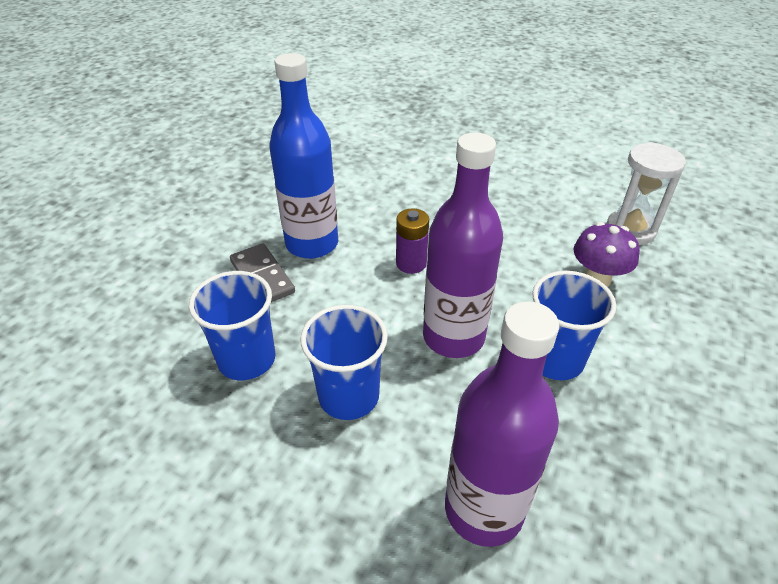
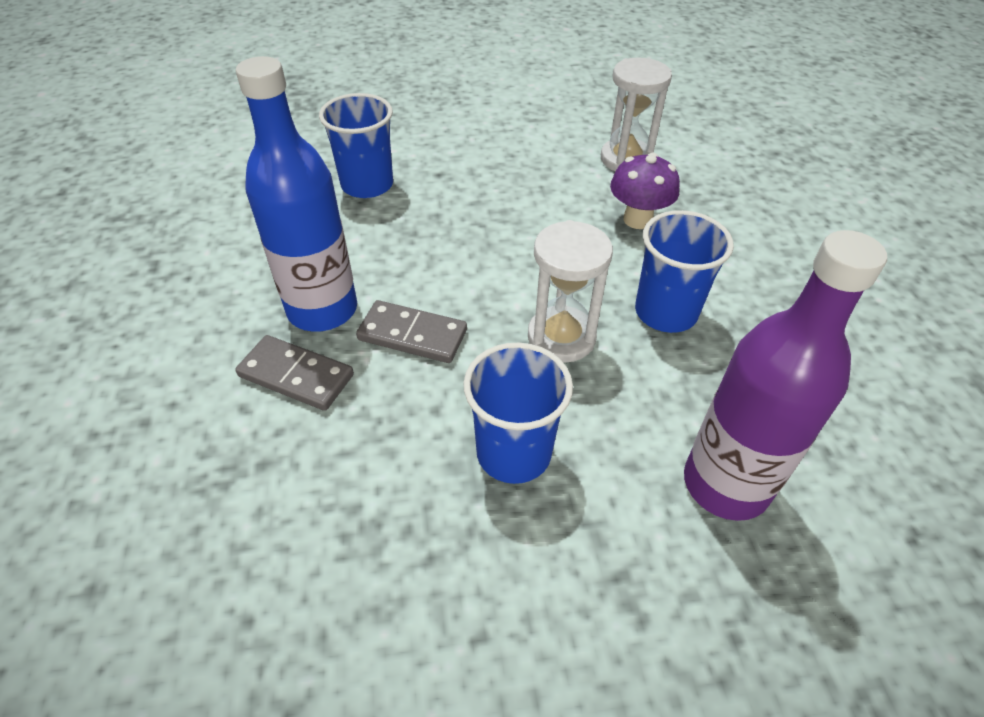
camera: 35 degrees left, 5 degrees up
(247, 359) = (366, 478): blue cup -> blue cup (367, 185)
(352, 286) = (412, 335): none -> grey domino
(411, 263) = (453, 282): purple battery -> none
(453, 337) = (561, 337): purple bottle -> white hourglass

